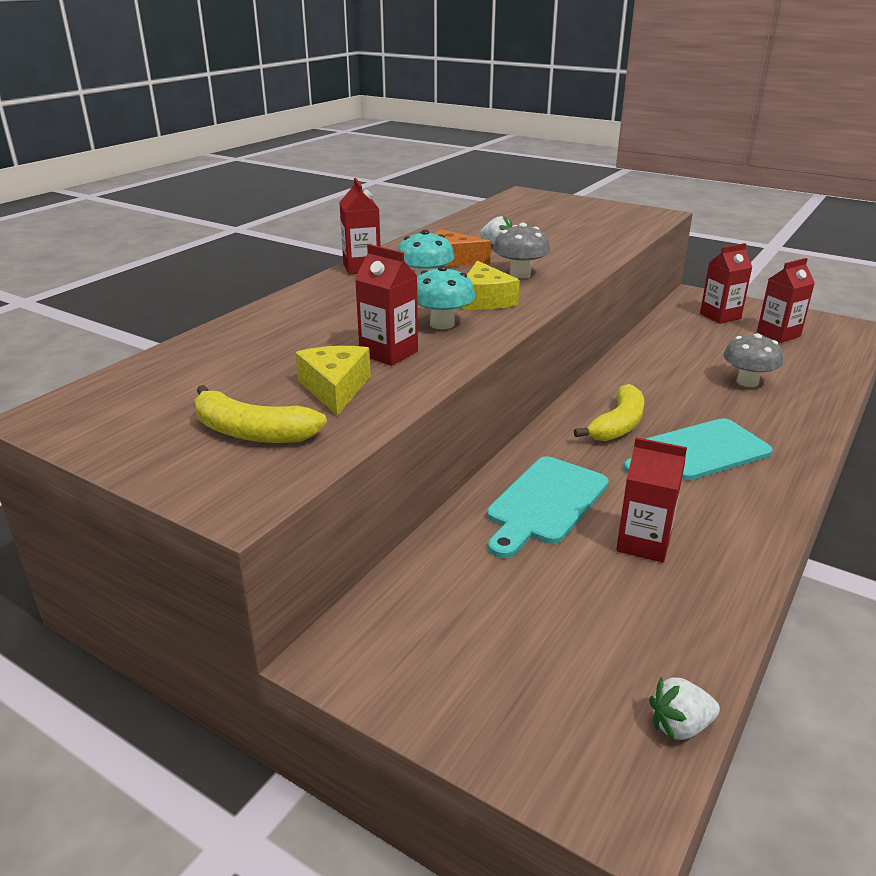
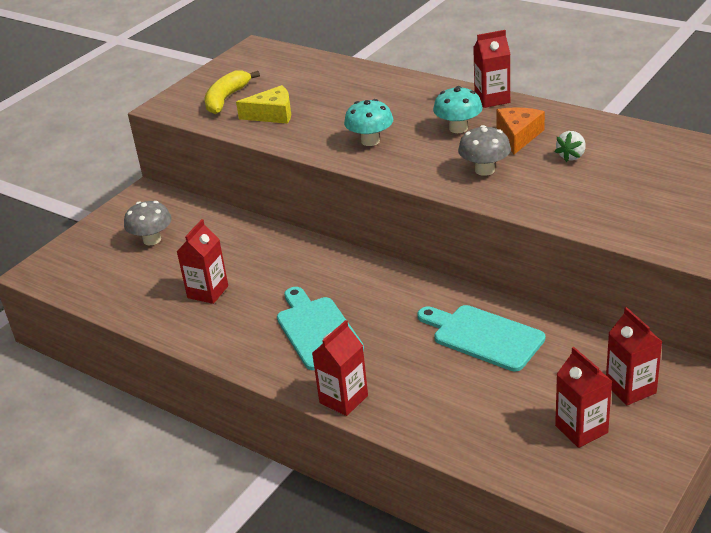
camera: 95 degrees right, 5 degrees up
(389, 353) = (321, 126): red carton -> red carton (343, 399)
(485, 300) = (421, 156): yellow cheese -> none
(545, 503) = (258, 254): turquoise cutting board -> turquoise cutting board (483, 336)
(618, 425) = (362, 291): yellow banana -> none
(680, 726) = (68, 291): white strawberry -> none
(747, 382) = (447, 380): grey mushroom -> grey mushroom (152, 240)

